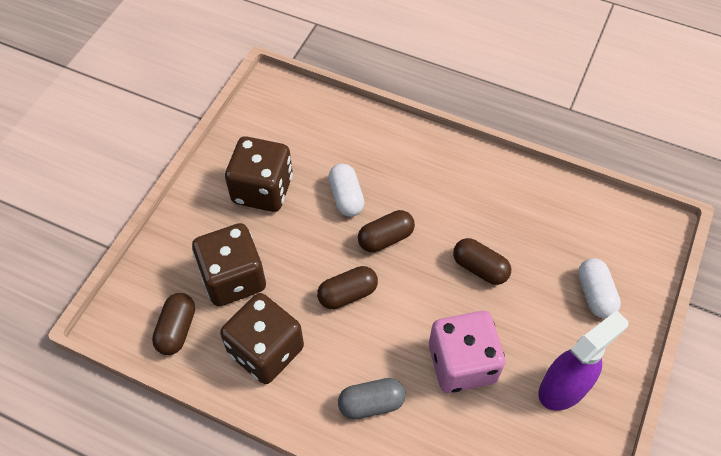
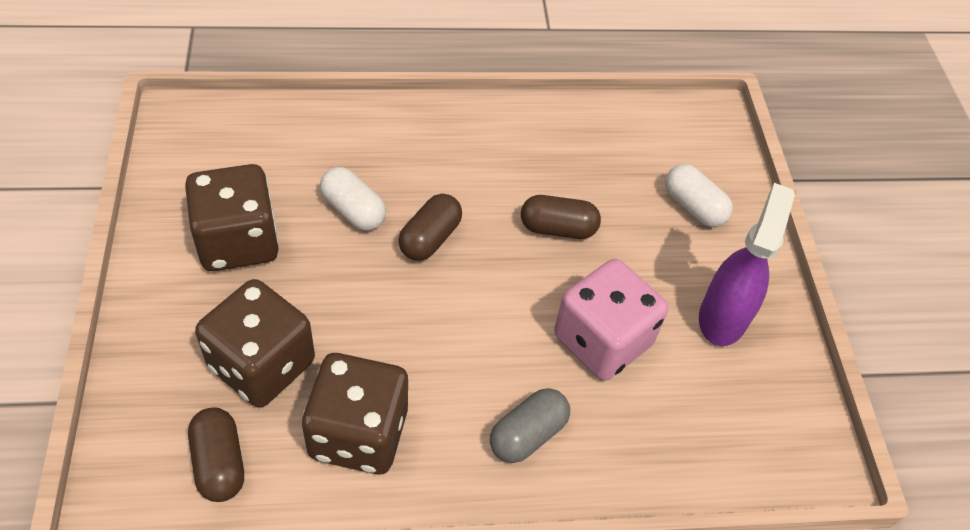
camera: 35 degrees left, 5 degrees down
(347, 294) = (422, 321): brown capsule -> none

